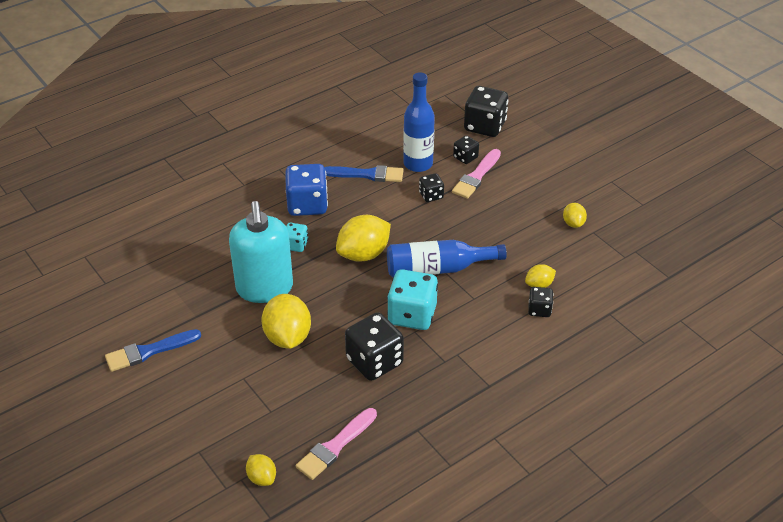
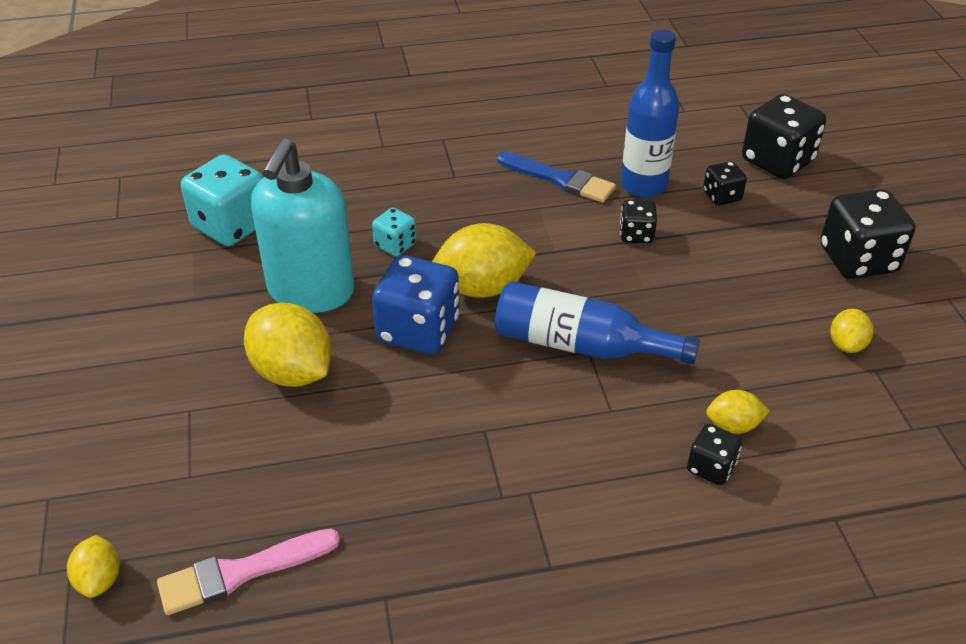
camera: 25 degrees right, 0 degrees up
(149, 351) = (98, 326): blue brush -> none
(287, 337) = (292, 372): yellow lemon -> yellow lemon turned 60 degrees counterclockwise
(307, 205) = (448, 196): blue dice -> blue dice (418, 330)
(374, 362) = (392, 456): black dice -> black dice (858, 260)
(412, 315) = (496, 403): turquoise dice -> turquoise dice (231, 225)
(476, 176) = (723, 227): pink brush -> none

